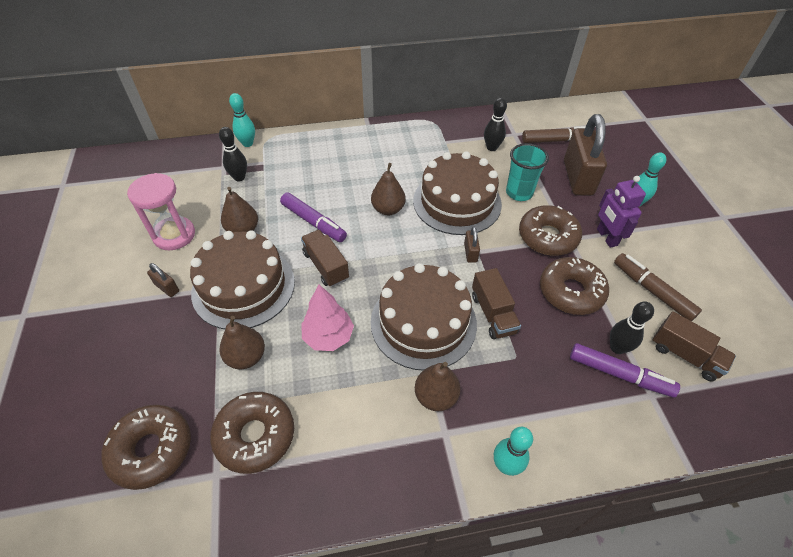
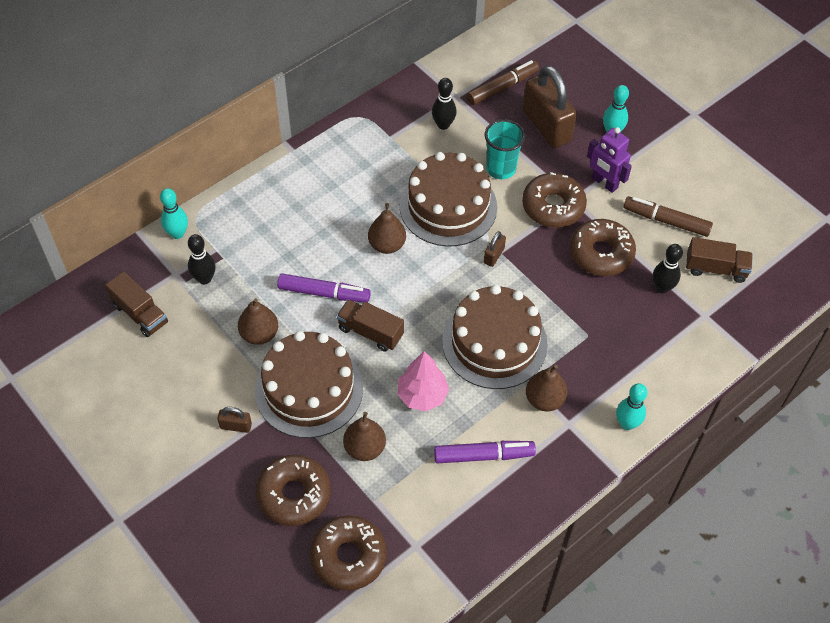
camera: 30 degrees left, 5 degrees up
(174, 235) = (193, 373): pink hourglass -> none
(255, 435) = (423, 503): brown donut -> brown donut (294, 494)
(470, 253) = (494, 255): brown padlock -> brown padlock turned 60 degrees clockwise
(493, 314) = (548, 306): brown truck -> brown truck (140, 314)
(619, 374) = (673, 310): purple marker -> purple marker (483, 455)

